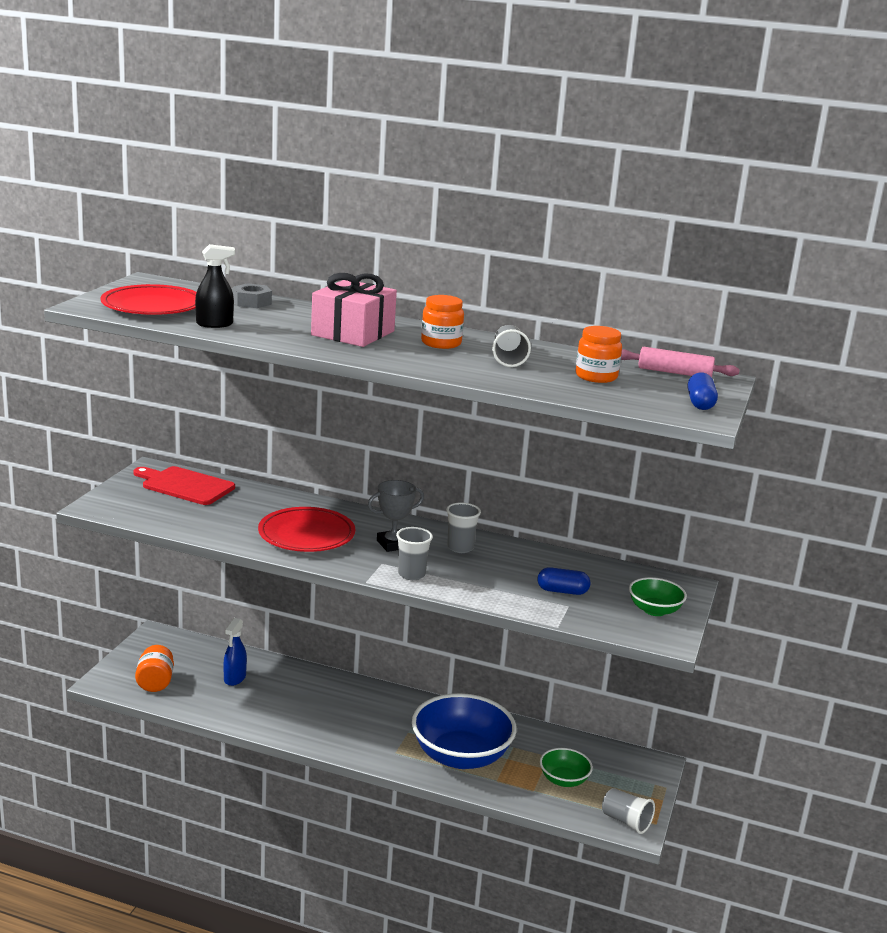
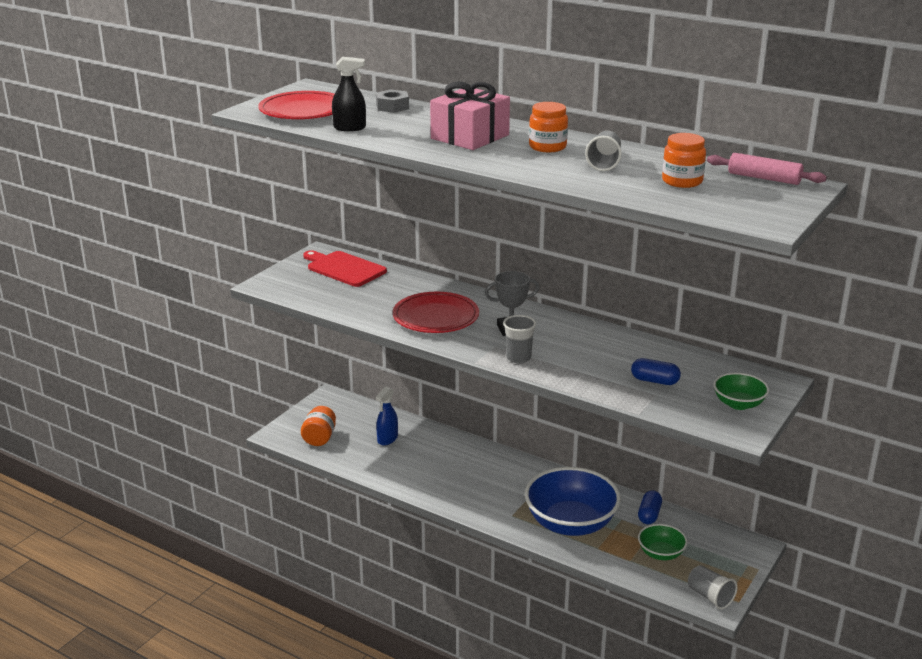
camera: 15 degrees right, 5 degrees up
(460, 548) = (571, 335): grey cup -> none
(700, 403) = (773, 210): blue capsule -> blue capsule (649, 515)

